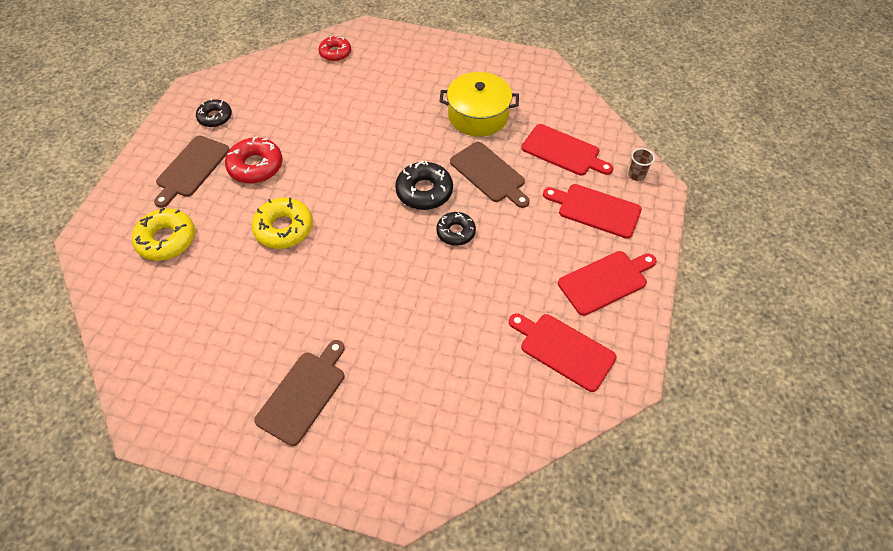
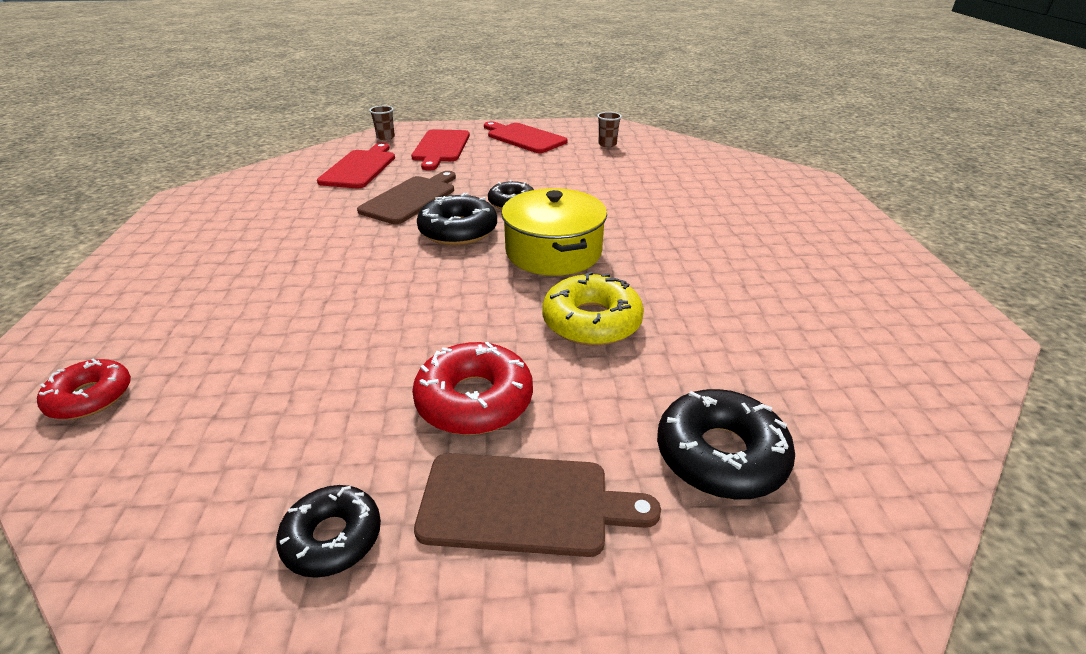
camera: 110 degrees left, 20 degrees down
(166, 240) = (720, 455): yellow donut -> black donut
(303, 394) = (792, 241): brown cutting board -> none
(478, 115) = (300, 220): yellow pot -> yellow pot (553, 252)
(564, 349) = (607, 144): red cutting board -> brown cup

